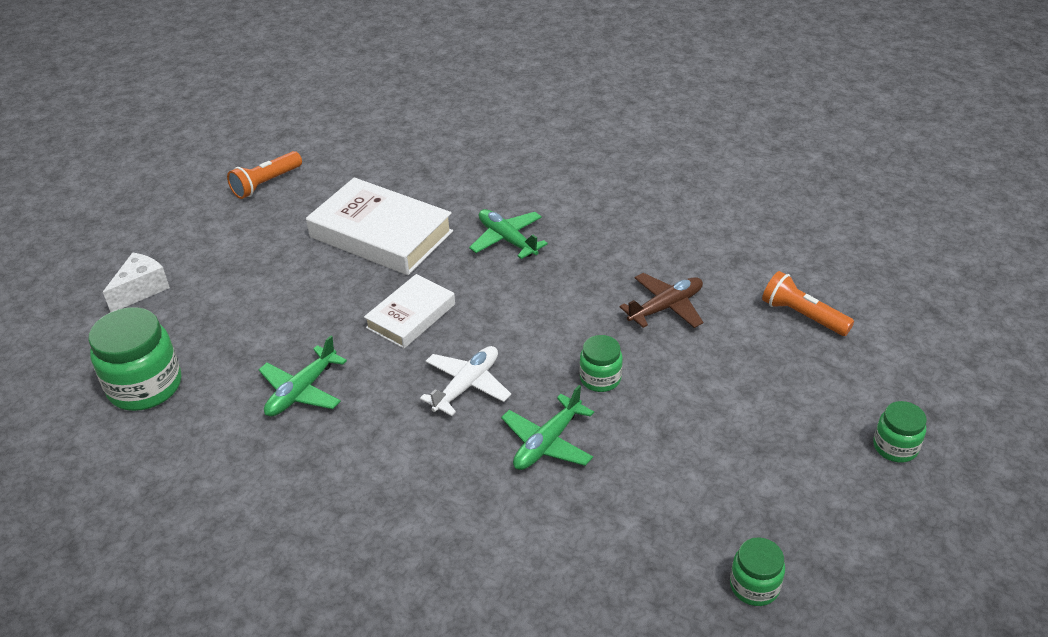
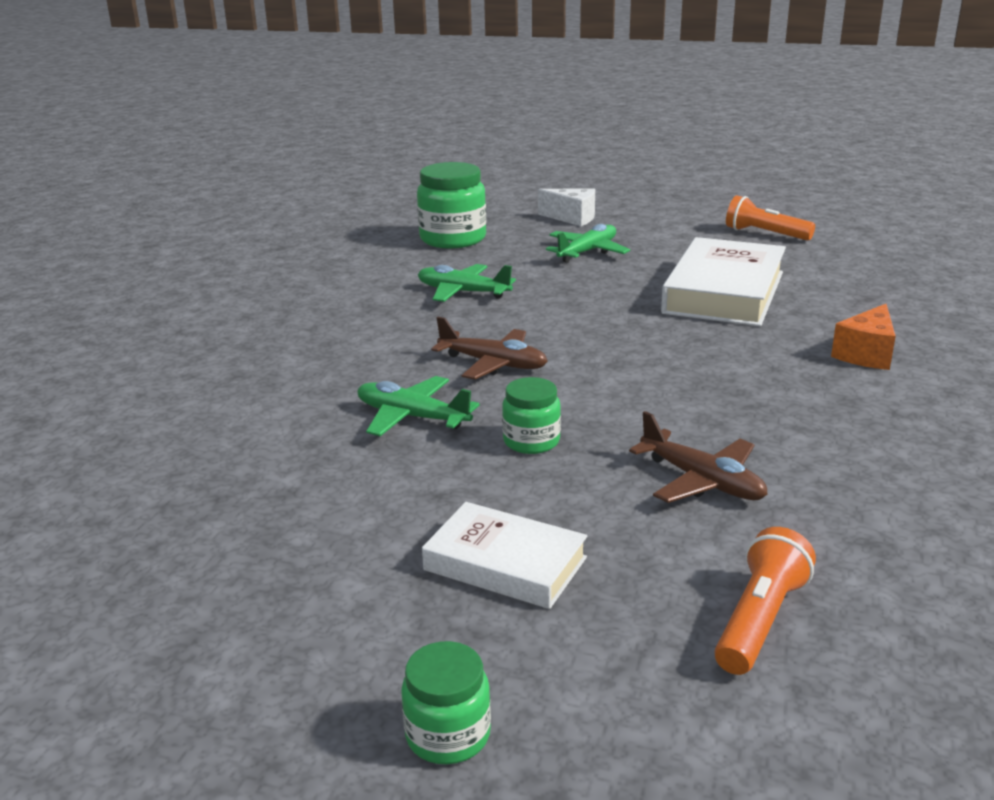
camera: 80 degrees right, 15 degrees down
(411, 316) = (594, 323): white book -> white book (505, 564)
(467, 385) = (493, 364): white plane -> brown plane
(507, 240) = (770, 358): green plane -> green plane (587, 252)
(516, 197) = (866, 354): none -> orange cheese
(754, 586) = (173, 577): green jar -> none

